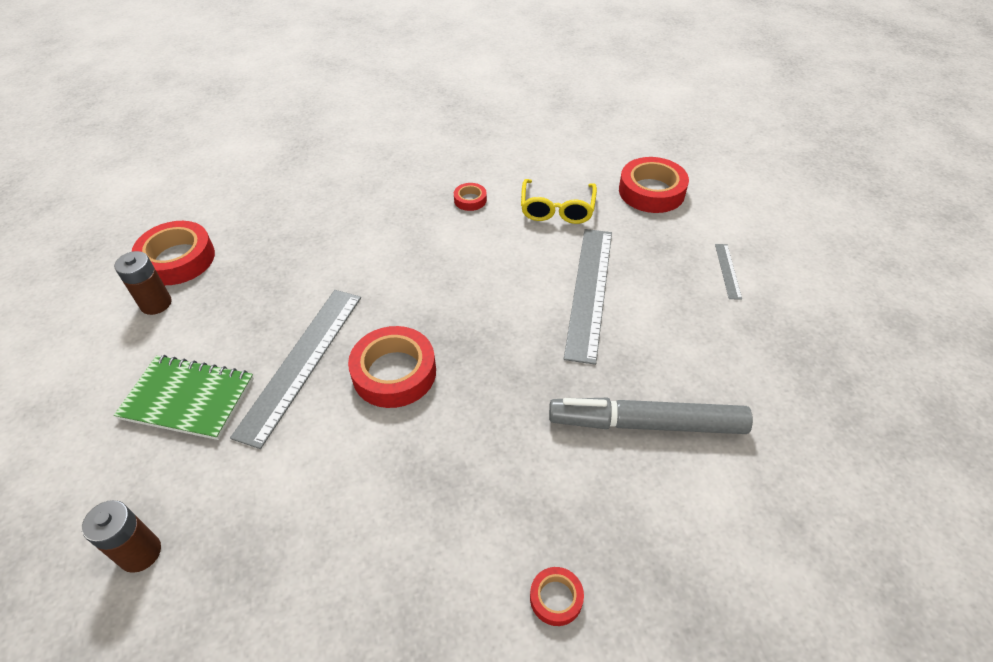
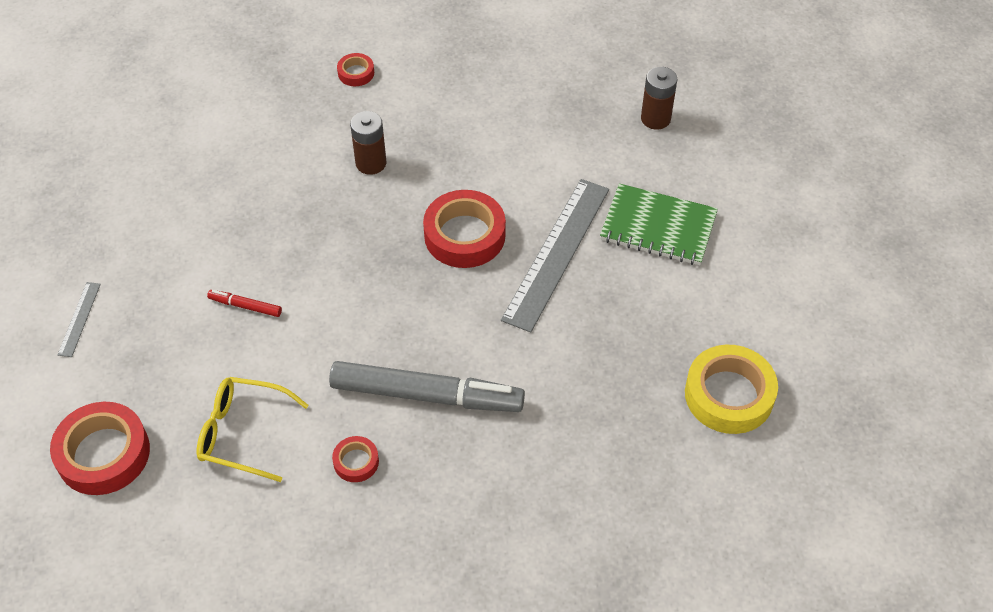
camera: 175 degrees left, 5 degrees up
(156, 304) = (730, 333): brown battery -> brown battery (371, 163)
(177, 259) = (729, 395): red tape -> yellow tape
(557, 209) = (243, 433): yellow glasses -> yellow glasses turned 90 degrees counterclockwise
(590, 291) = (245, 306): grey ruler -> red marker
(647, 424) = (244, 172): grey marker -> grey marker (426, 395)

